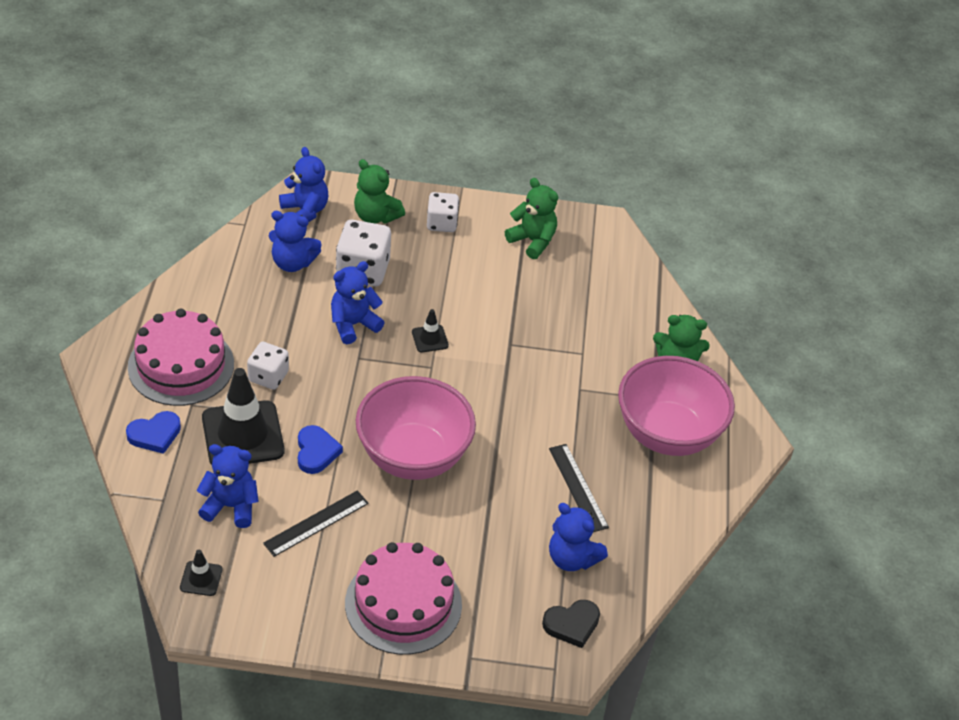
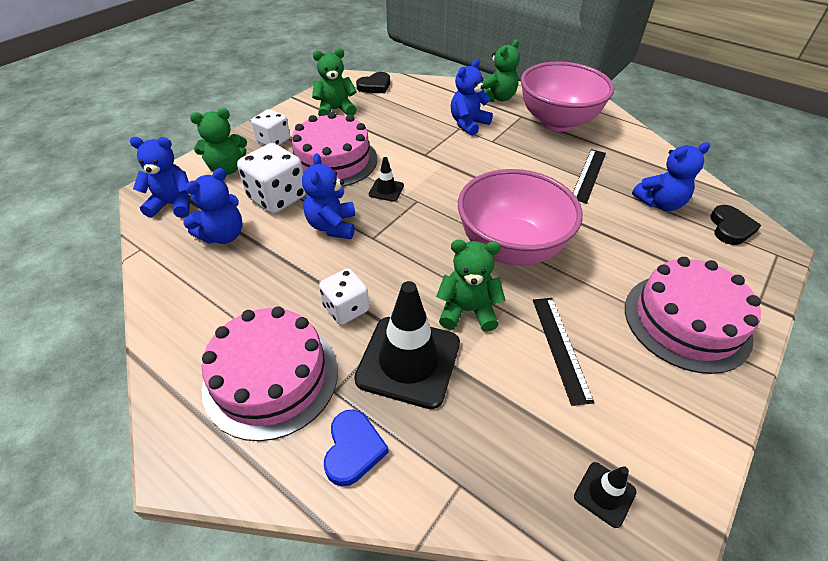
camera: 55 degrees left, 0 degrees up
(231, 506) = (504, 415): blue teddy bear -> blue teddy bear (468, 124)
(316, 452) = (467, 311): blue heart -> green teddy bear
(445, 281) = (333, 160): none -> pink cake
(578, 487) = (588, 175): black ruler -> black ruler turned 75 degrees counterclockwise
(608, 250) = (375, 86): none -> black heart

